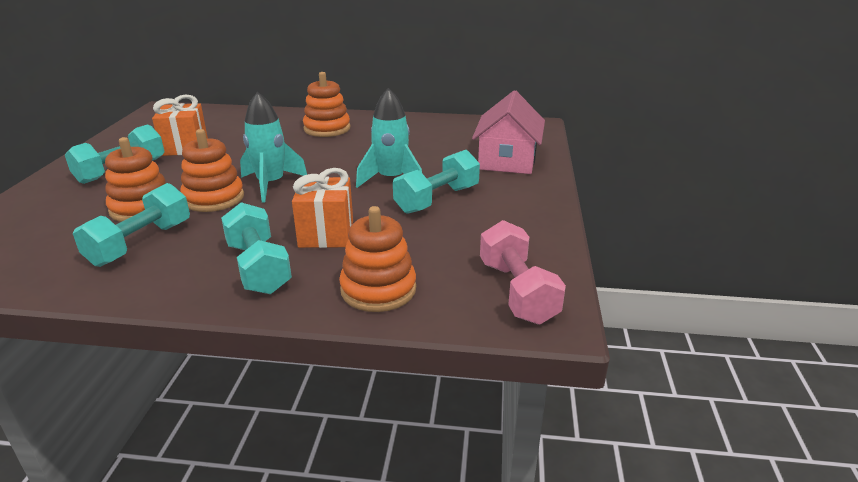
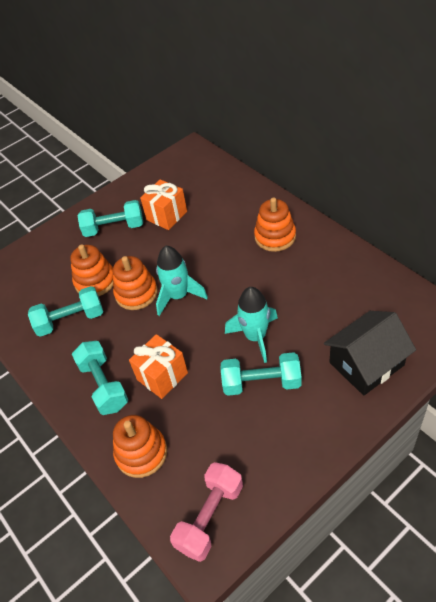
camera: 50 degrees right, 20 degrees up
(258, 267) = (103, 385): turquoise dumbbell -> turquoise dumbbell turned 45 degrees counterclockwise
(507, 160) = (366, 364): pink house -> black house

